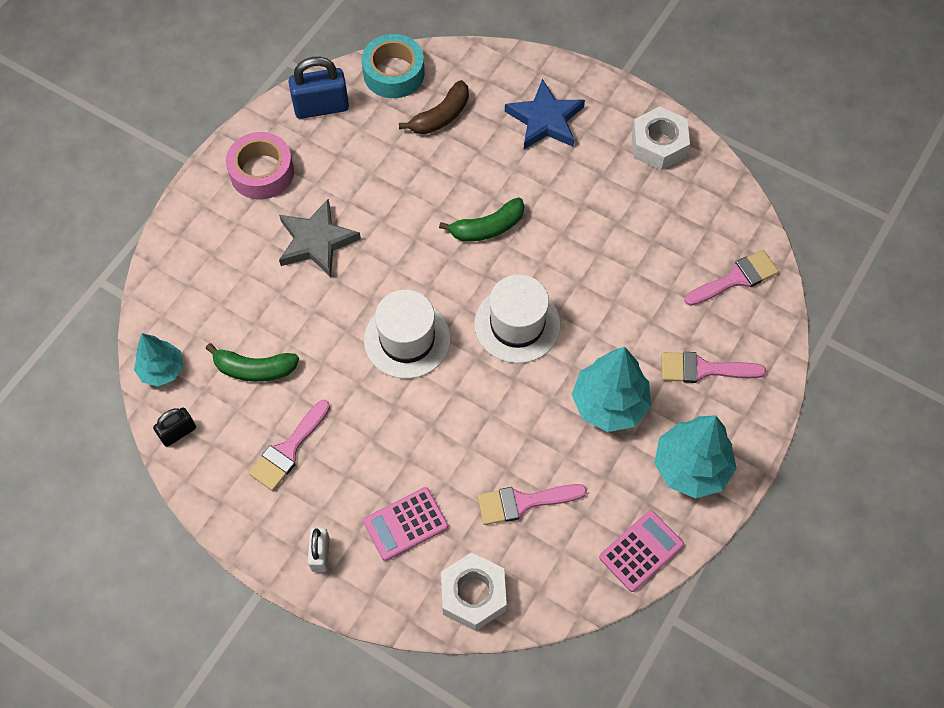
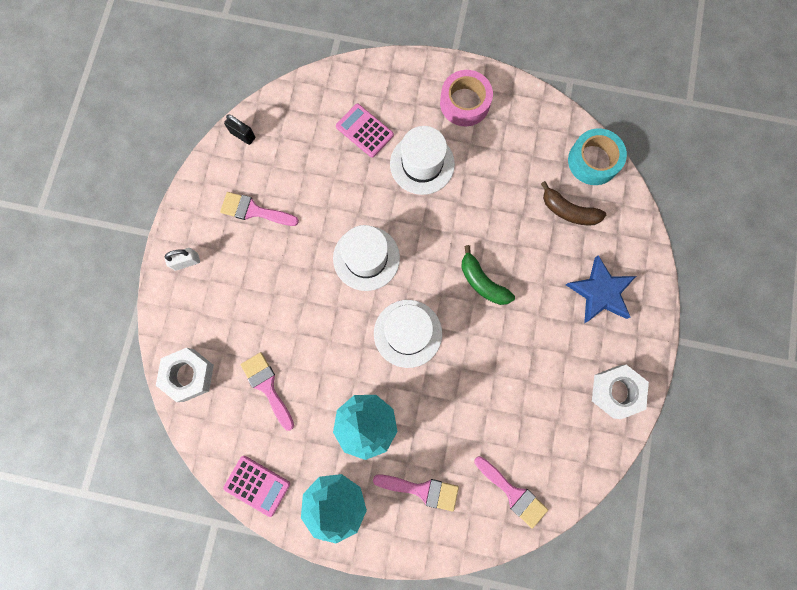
camera: 70 degrees right, 15 degrees up
(162, 370) = (284, 105): turquoise tree -> none
(254, 369) = (306, 164): green banana -> none
(316, 241) = (422, 164): grey star -> white hat
(321, 107) = (539, 121): blue padlock -> none
(405, 524) = (225, 310): pink calculator -> pink calculator (364, 131)
(703, 369) = (421, 490): pink brush -> pink brush turned 120 degrees clockwise

